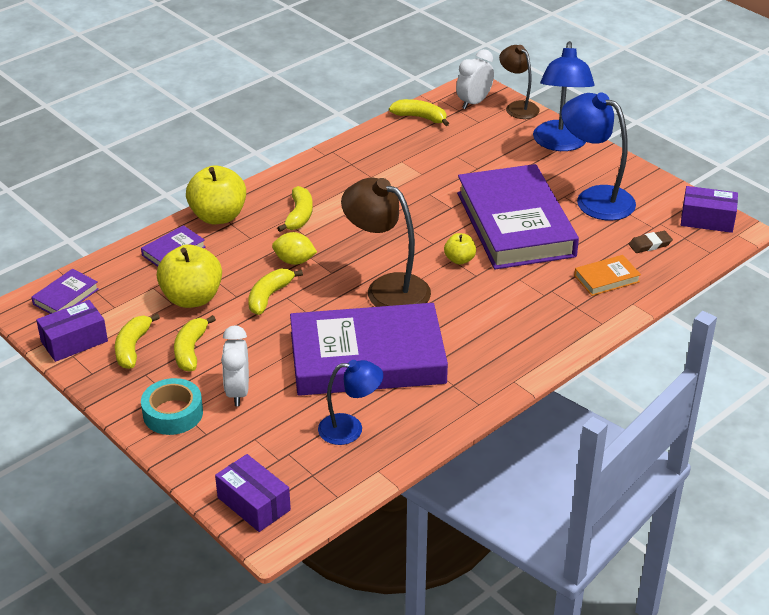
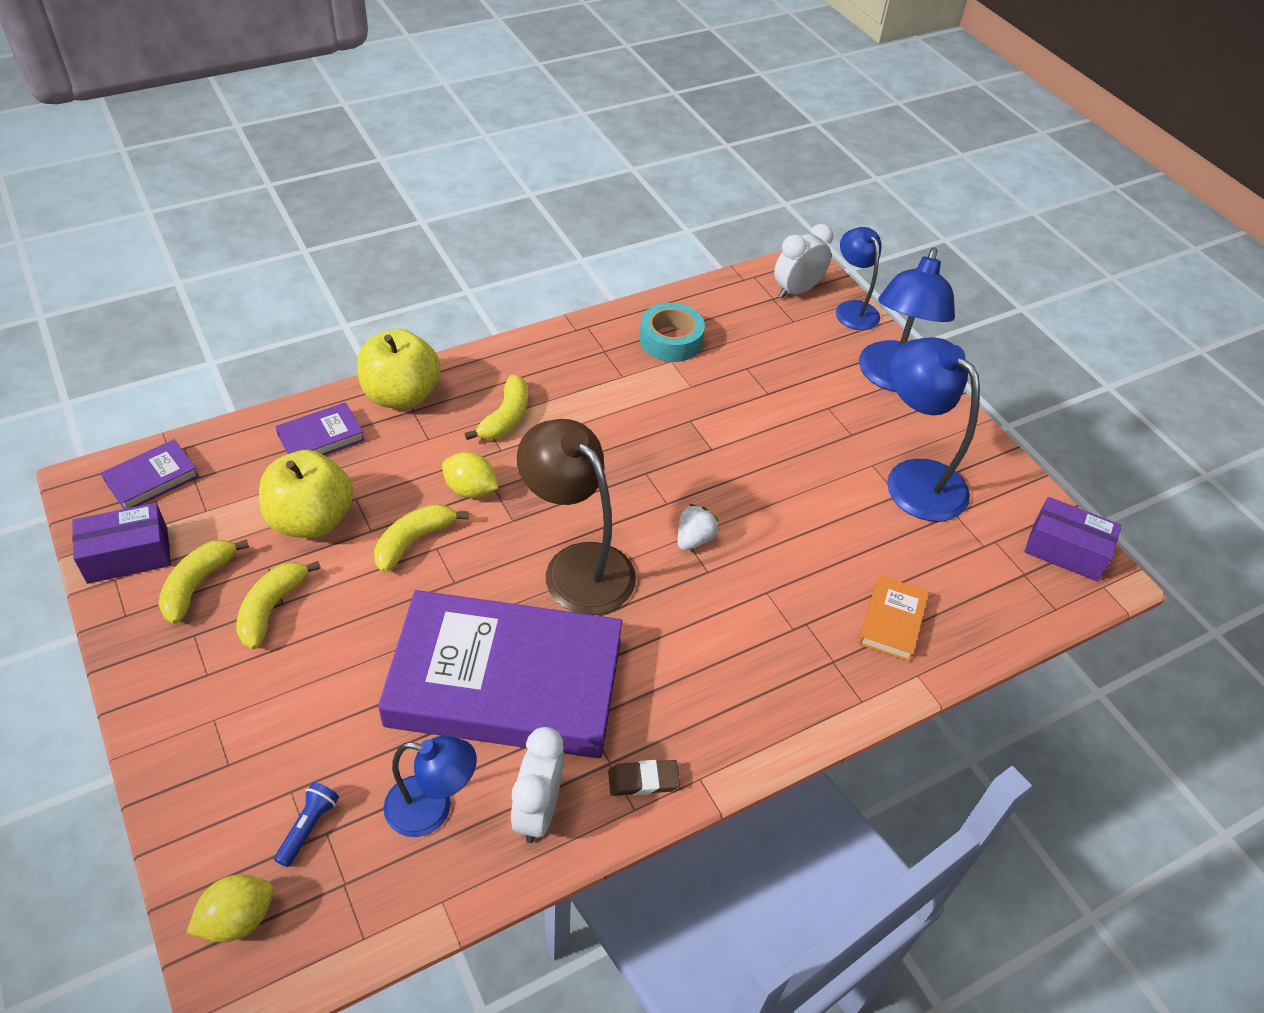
camera: 10 degrees right, 10 degrees up
(173, 413) = (199, 714): turquoise tape -> turquoise tape (670, 340)
(237, 392) = (303, 698): white clock -> white clock (538, 810)
(254, 504) = (238, 919): purple box -> yellow lemon
(275, 453) = (308, 827): none -> blue flashlight
(420, 117) = (719, 299): yellow banana -> none
(459, 259) = (694, 539): yellow apple -> white strawberry
(515, 224) = (790, 497): purple book -> none
(518, 107) = (852, 309): brown lamp -> blue lamp
(606, 278) = (892, 621): orange book -> orange book turned 60 degrees counterclockwise
(650, 244) = (971, 575): brown eraser -> brown eraser (643, 780)

